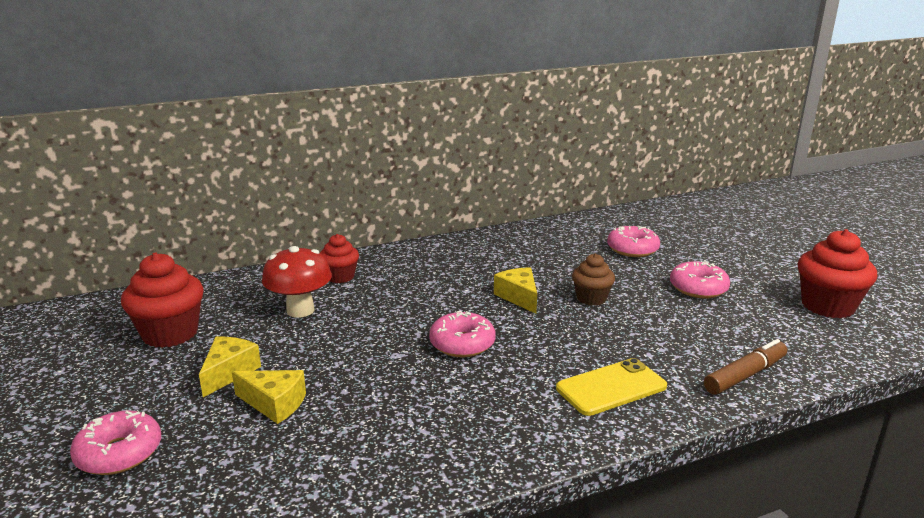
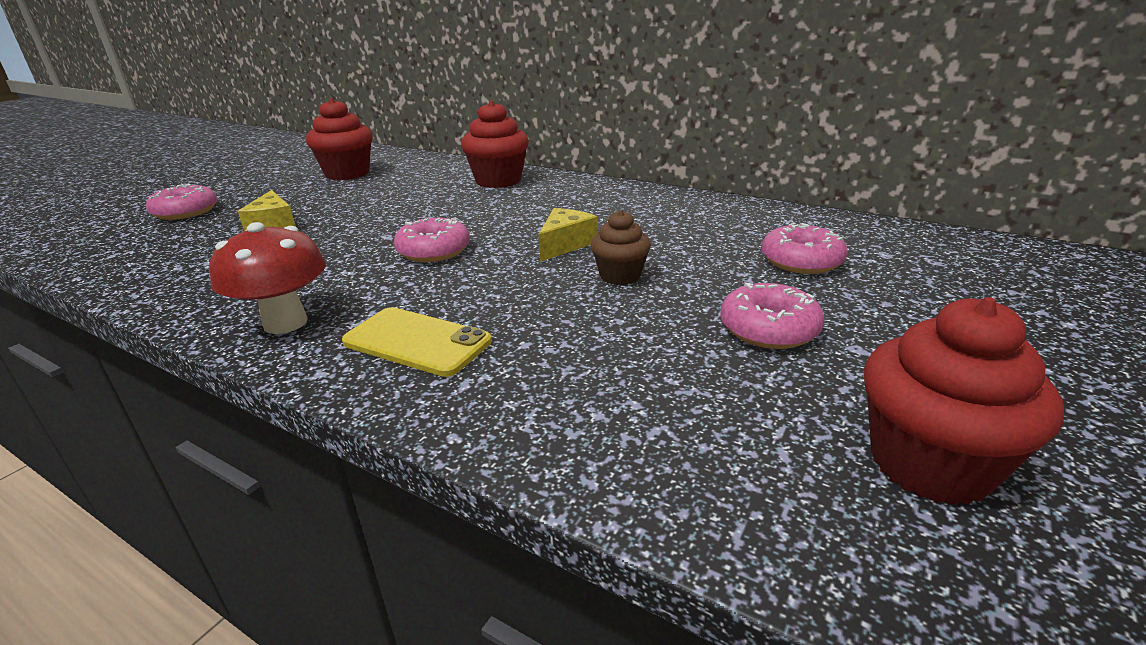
camera: 55 degrees right, 5 degrees up
(229, 372) = (308, 202): yellow cheese -> none
(300, 310) = (424, 189): red mushroom -> red mushroom (285, 323)
(340, 277) = (498, 181): red cupcake -> red cupcake, size x1.65
(744, 375) = (547, 429): brown marker -> none

